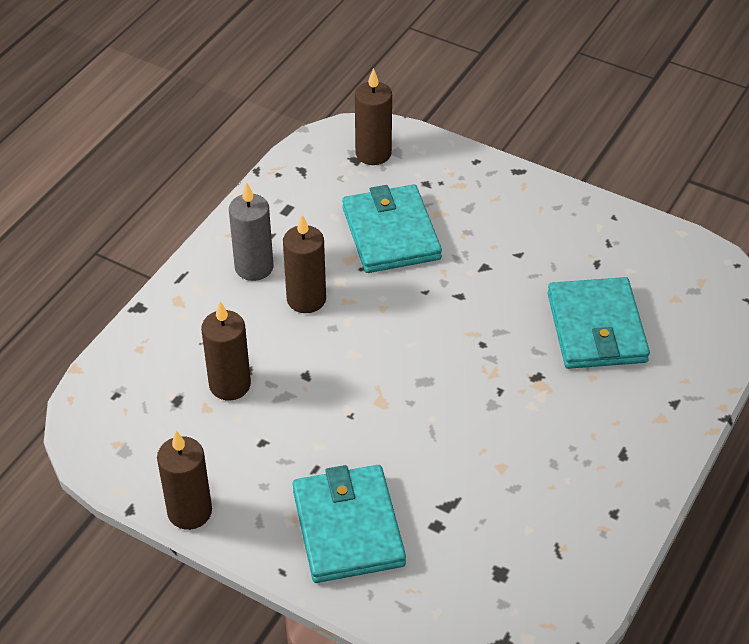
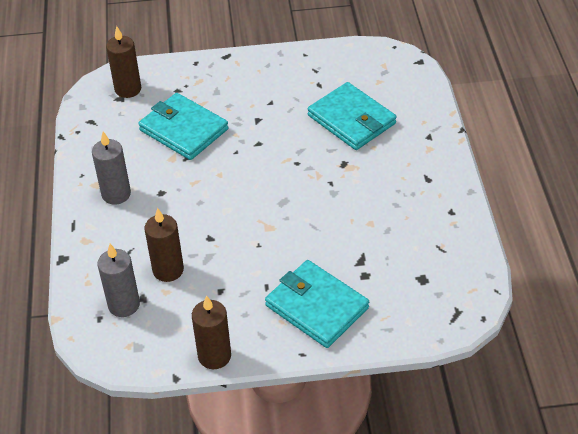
camera: 35 degrees left, 0 degrees up
(152, 395) = (124, 305): none -> grey candle
(306, 299) = (168, 195): brown candle -> none

